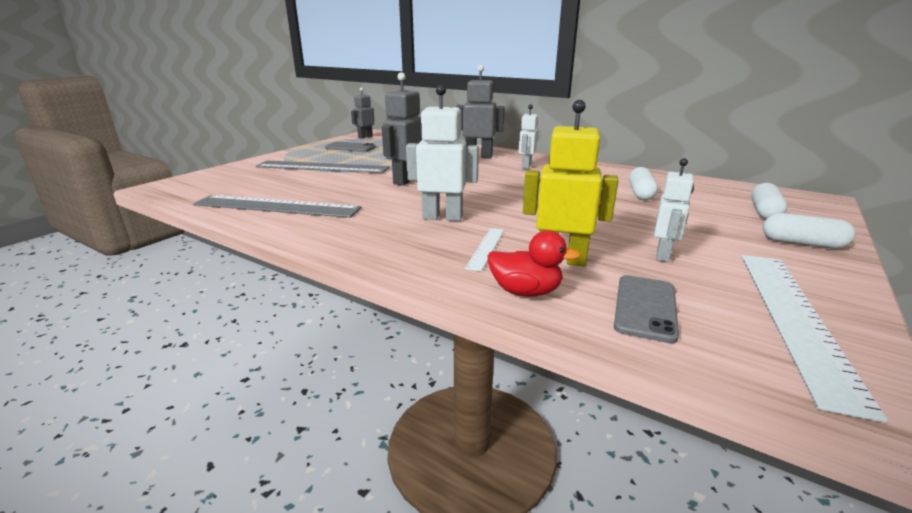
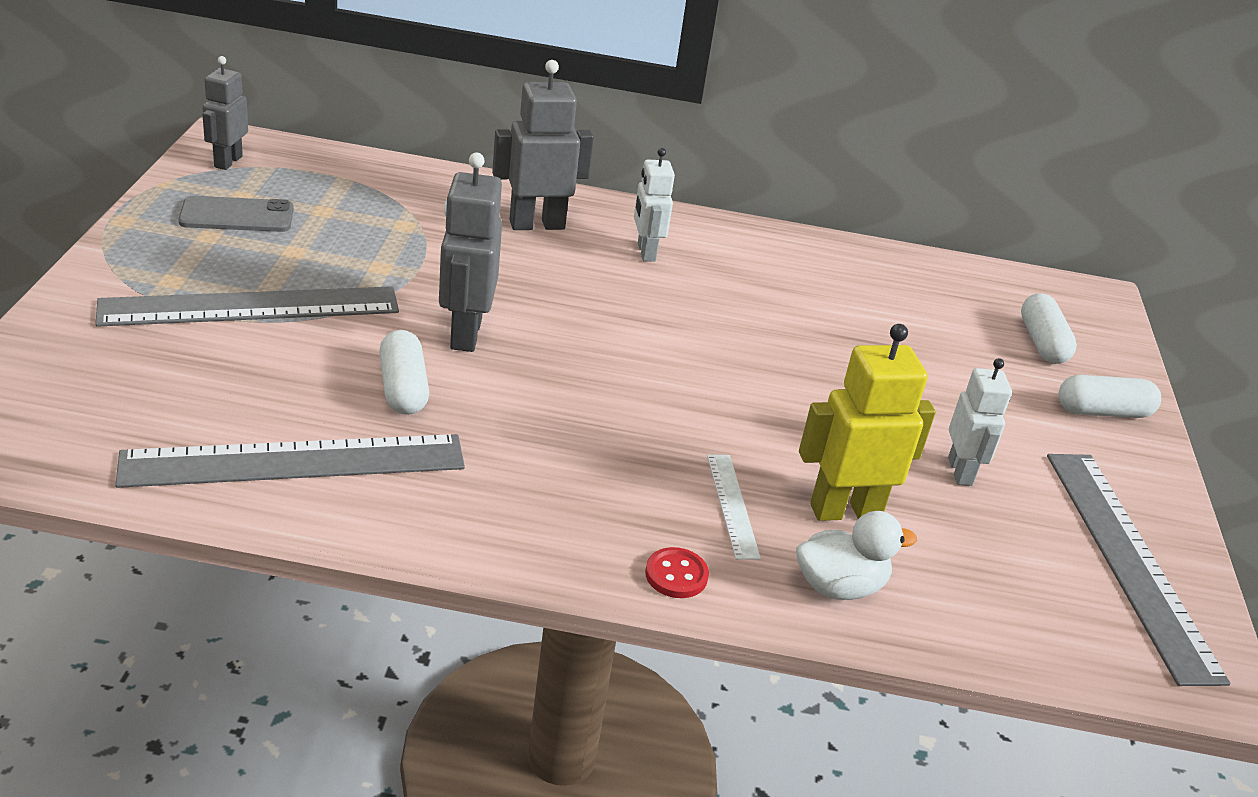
camera: 30 degrees left, 10 degrees up
(419, 269) = (676, 575): none -> red button
(442, 217) = (615, 439): white robot -> none
(525, 291) = (839, 586): red duck -> white duck
(641, 193) = (867, 317): white capsule -> white capsule (403, 388)
(645, 307) = (983, 581): grey phone -> none
(794, 318) = (1129, 560): white ruler -> grey ruler

